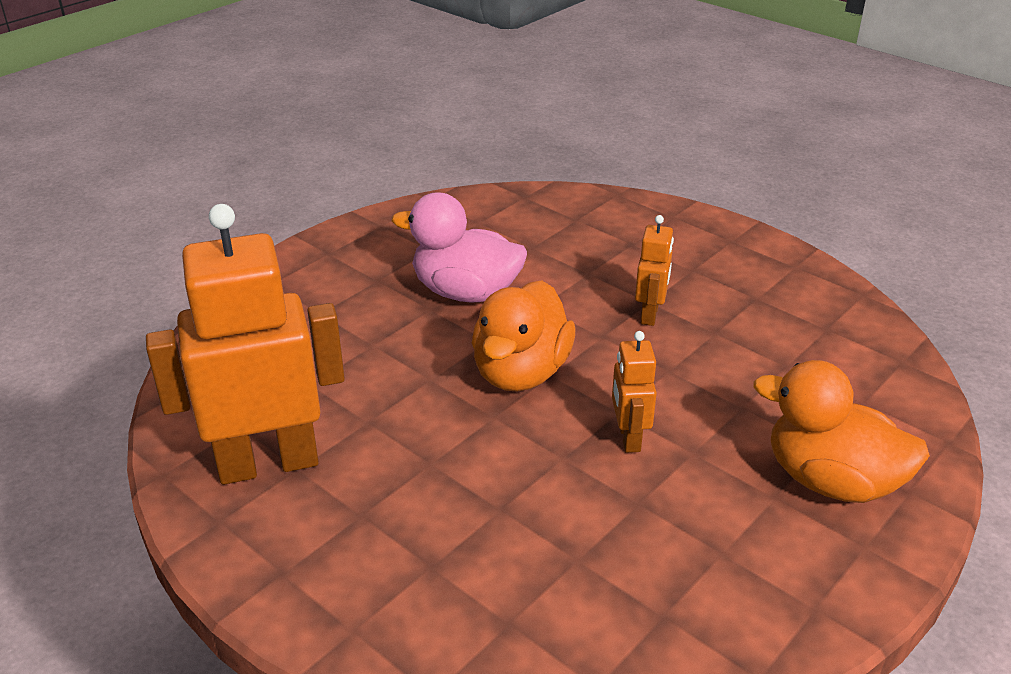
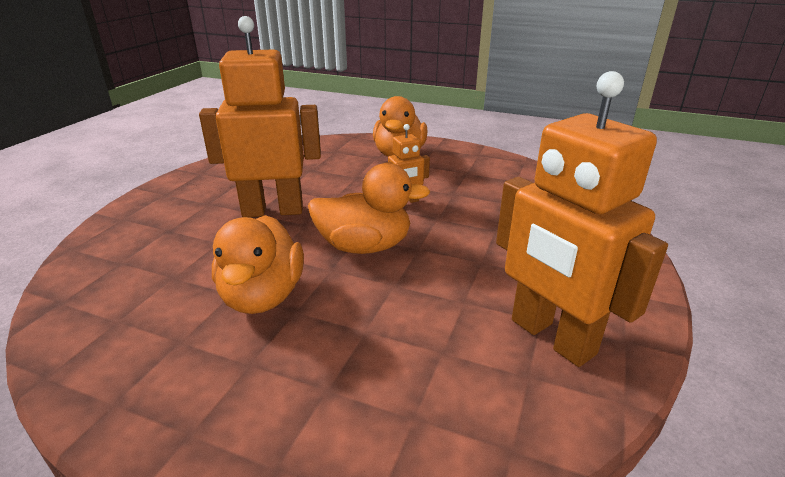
camera: 110 degrees left, 5 degrees down
(465, 292) = (262, 296): pink duck -> orange duck
(650, 314) = (273, 210): orange robot -> orange robot, size x2.17

